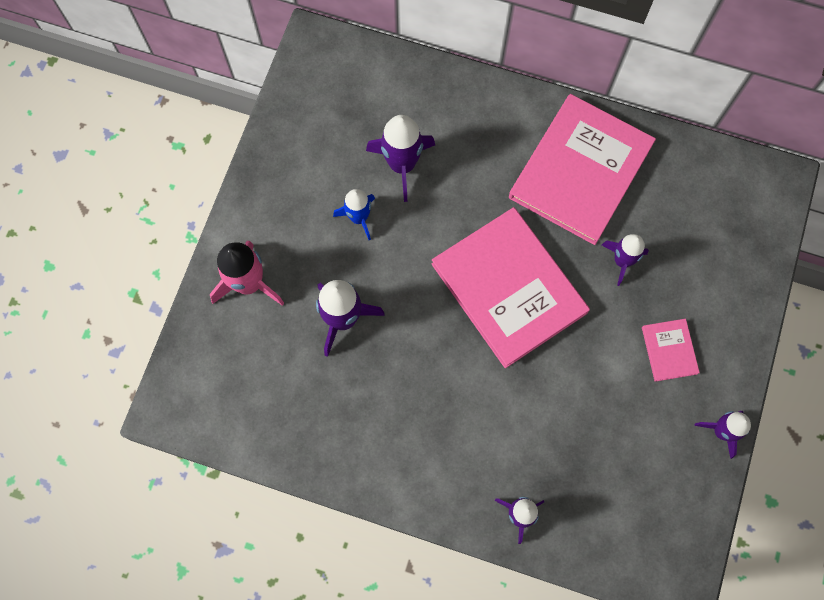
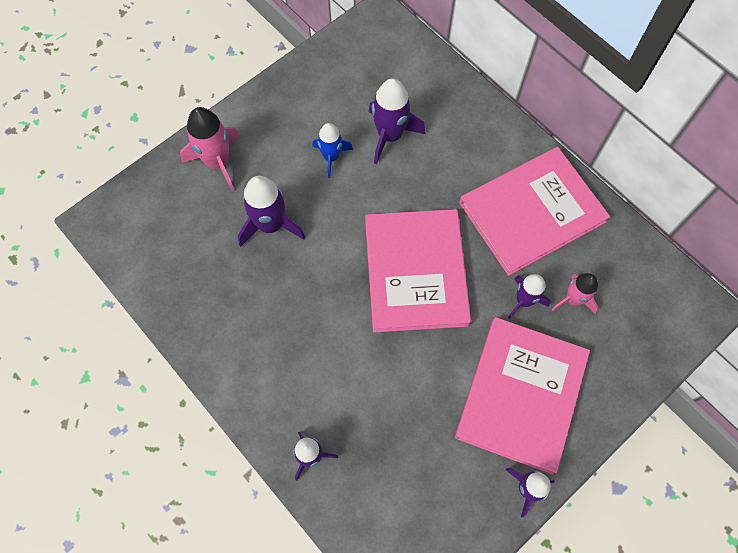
camera: 30 degrees right, 5 degrees down
(664, 235) = (573, 299): none -> pink rocket
(669, 350) = (520, 395): pink book -> pink book, size x2.33

